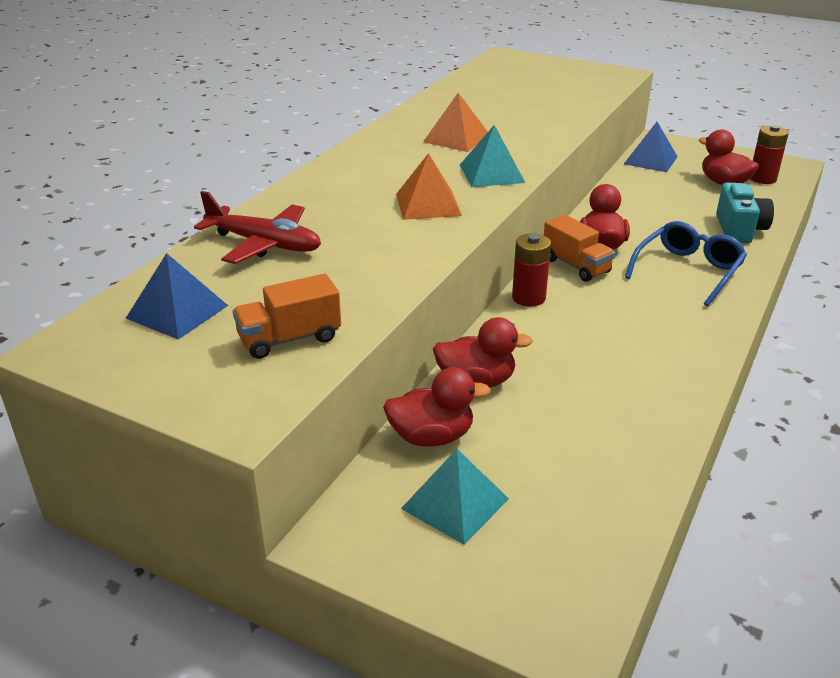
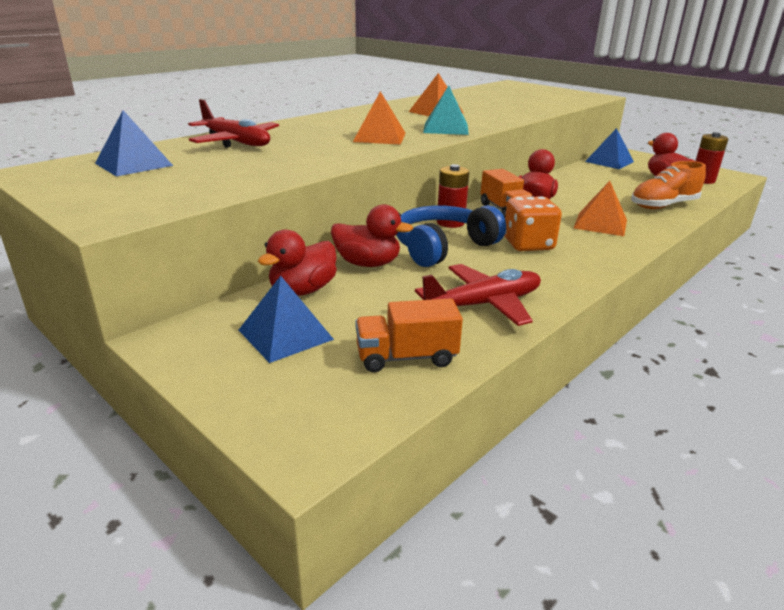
camera: 15 degrees right, 5 degrees down
(289, 339) = (196, 185): orange truck -> orange truck (406, 357)
(431, 437) = (303, 290): red duck -> red duck turned 120 degrees clockwise
(455, 503) = (285, 334): turquoise pyramid -> blue pyramid
(542, 339) = (443, 247): none -> blue headphones
(629, 318) = (528, 244): none -> orange dice
(630, 417) = (483, 304): none -> red plane
(688, 271) = (600, 224): blue glasses -> orange pyramid
(739, 229) = (663, 206): turquoise camera -> orange shoe

